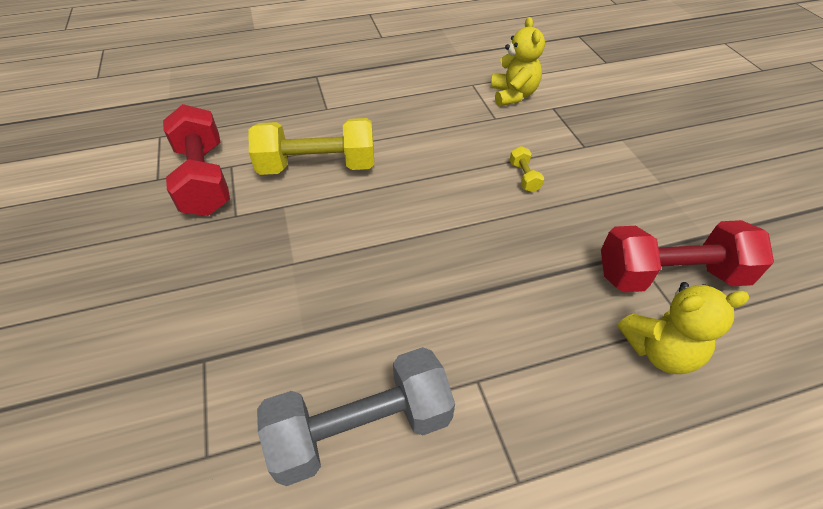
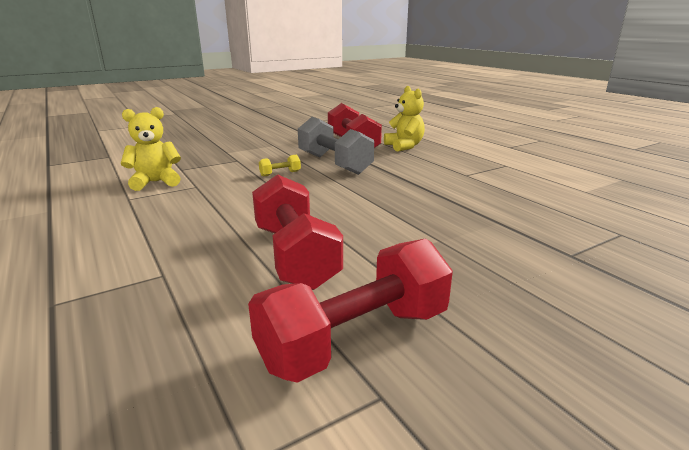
camera: 105 degrees left, 25 degrees down
(317, 167) = (295, 256): yellow dumbbell -> red dumbbell
(361, 428) = (532, 196): grey dumbbell -> grey dumbbell (334, 164)

